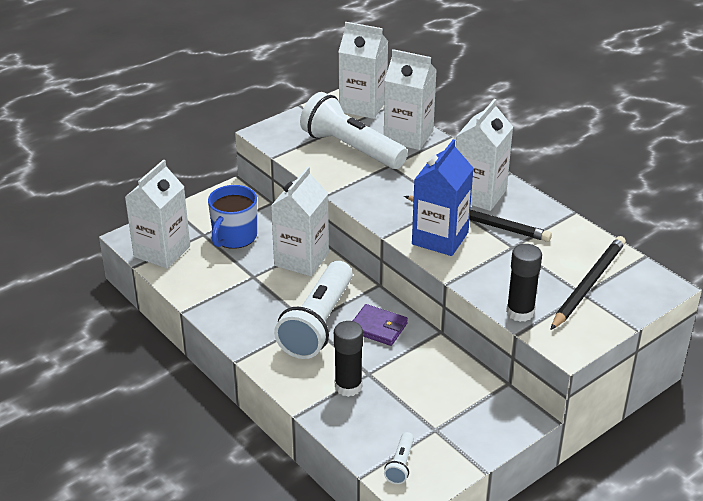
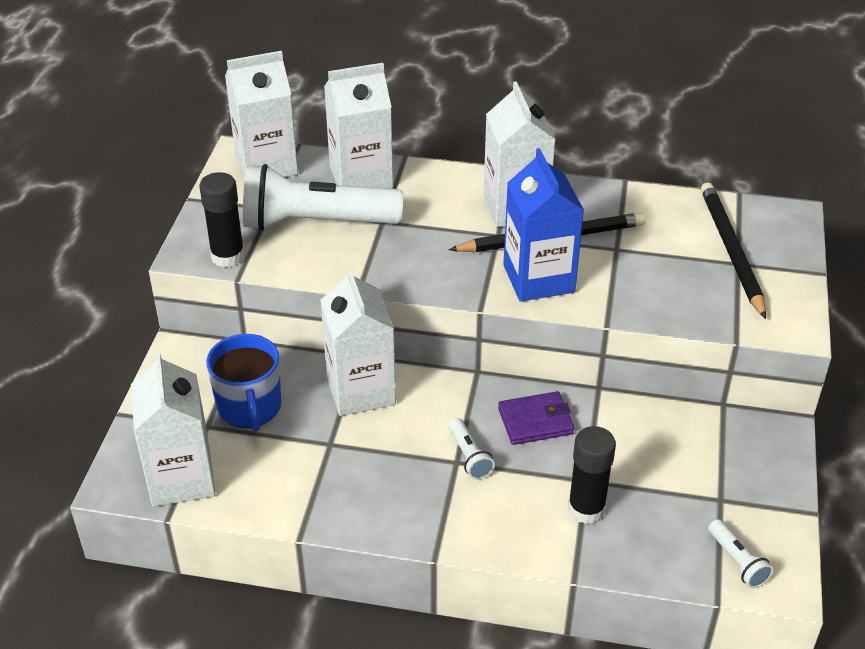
camera: 40 degrees left, 5 degrees up
(317, 323) = (469, 456): white flashlight -> white flashlight, size x0.42
(520, 312) = (711, 317): black glue stick -> black glue stick (228, 256)

